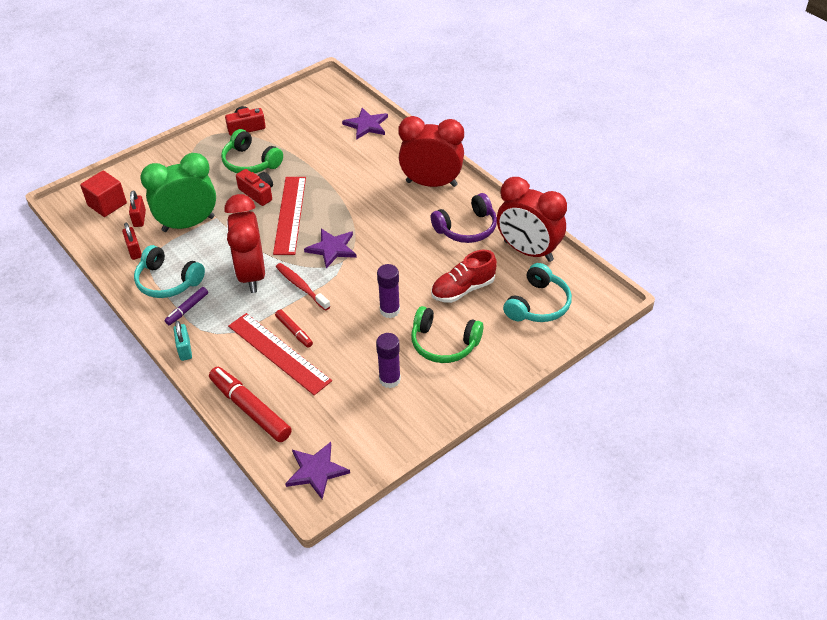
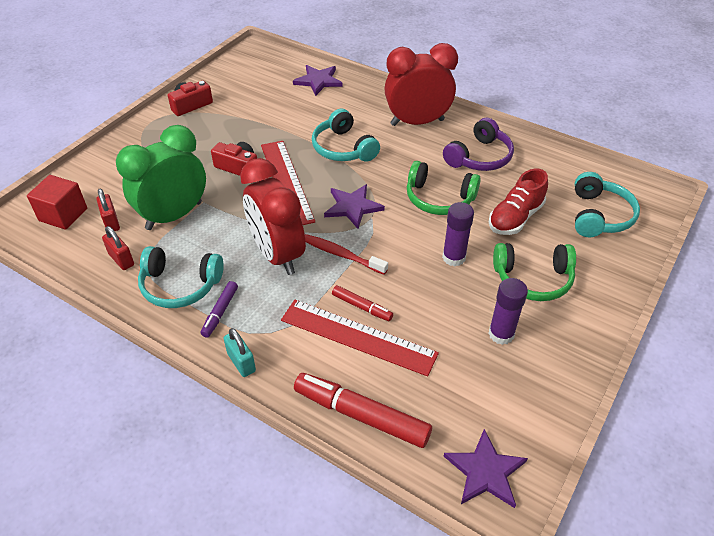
camera: 20 degrees left, 0 degrees up
(250, 162) = (213, 138): green headphones -> green headphones (439, 198)
(353, 194) = (343, 148): none -> turquoise headphones
(528, 251) = (553, 166): red clock -> none

